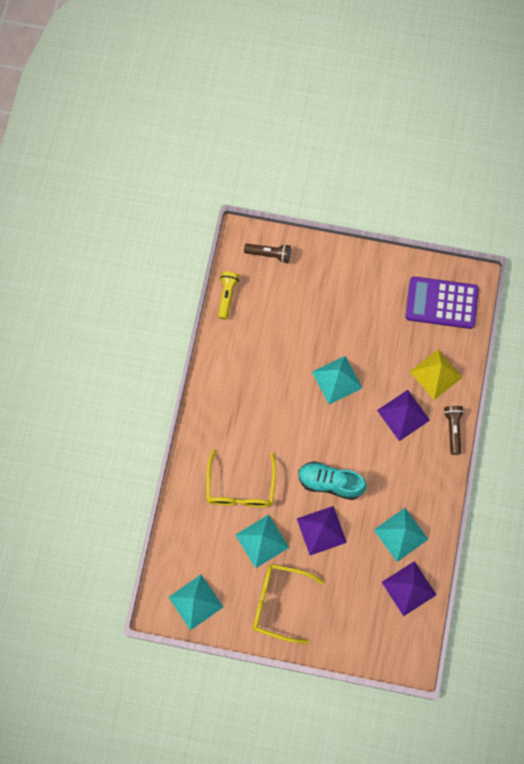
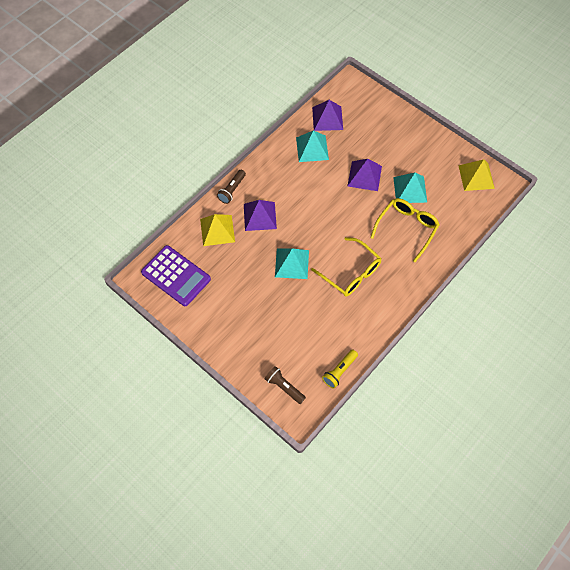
camera: 150 degrees left, 10 degrees down
(195, 602) = (476, 176): turquoise pyramid -> yellow pyramid
(279, 602) = (418, 150): yellow glasses -> yellow glasses (351, 273)
(330, 482) = (340, 200): turquoise shoe -> none

